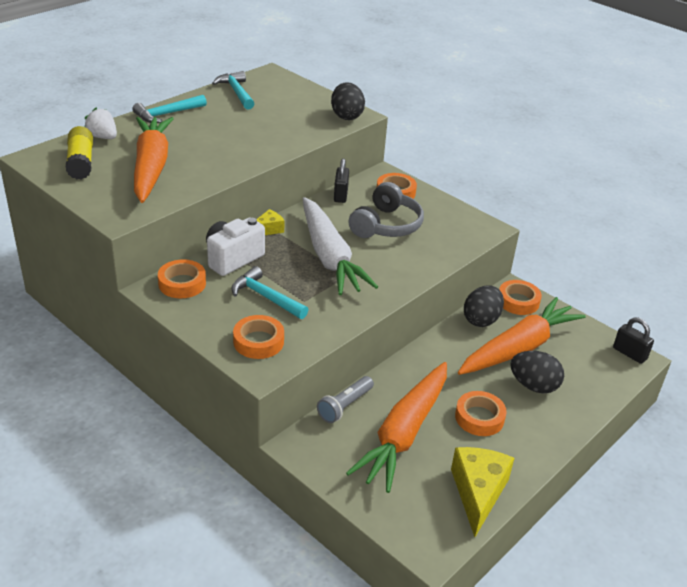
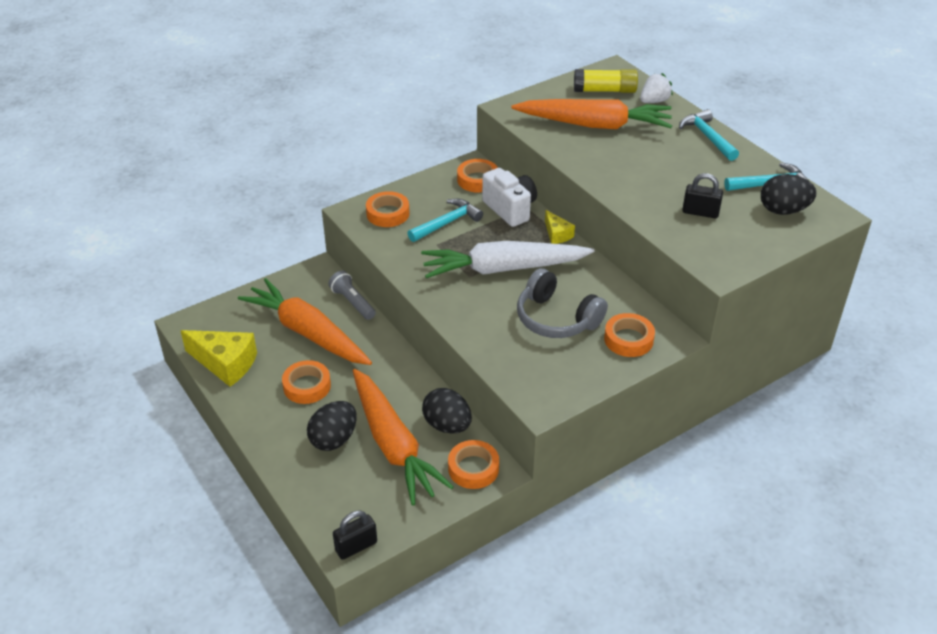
camera: 105 degrees right, 5 degrees up
(340, 195) = (623, 293): black padlock -> black padlock (700, 212)
(346, 116) = (716, 261): black egg -> black egg (783, 210)

